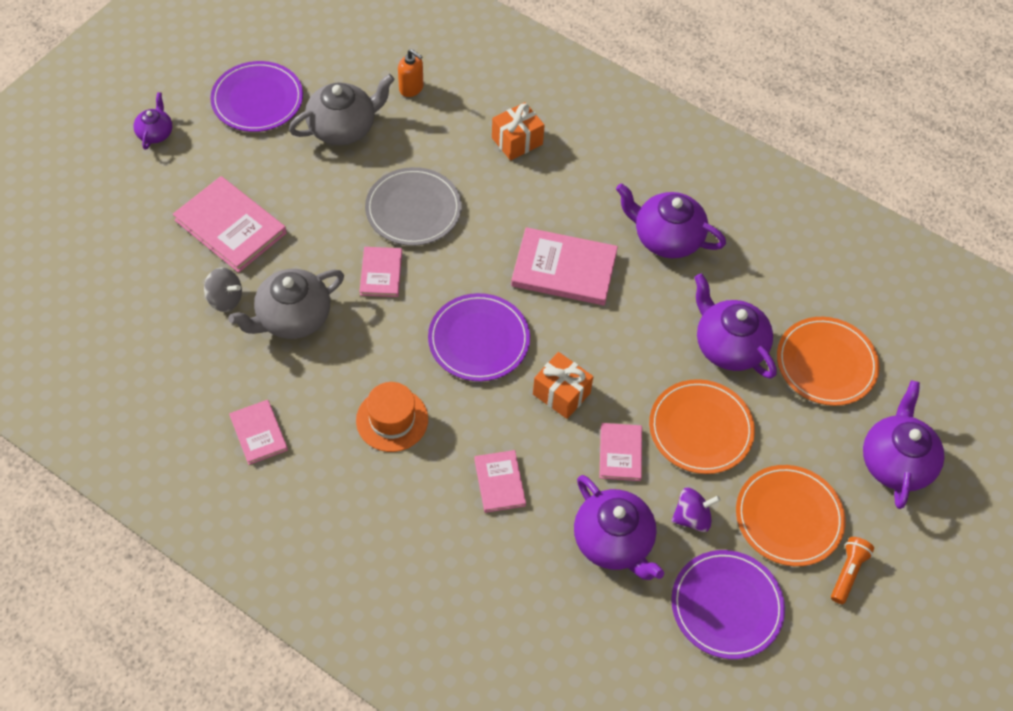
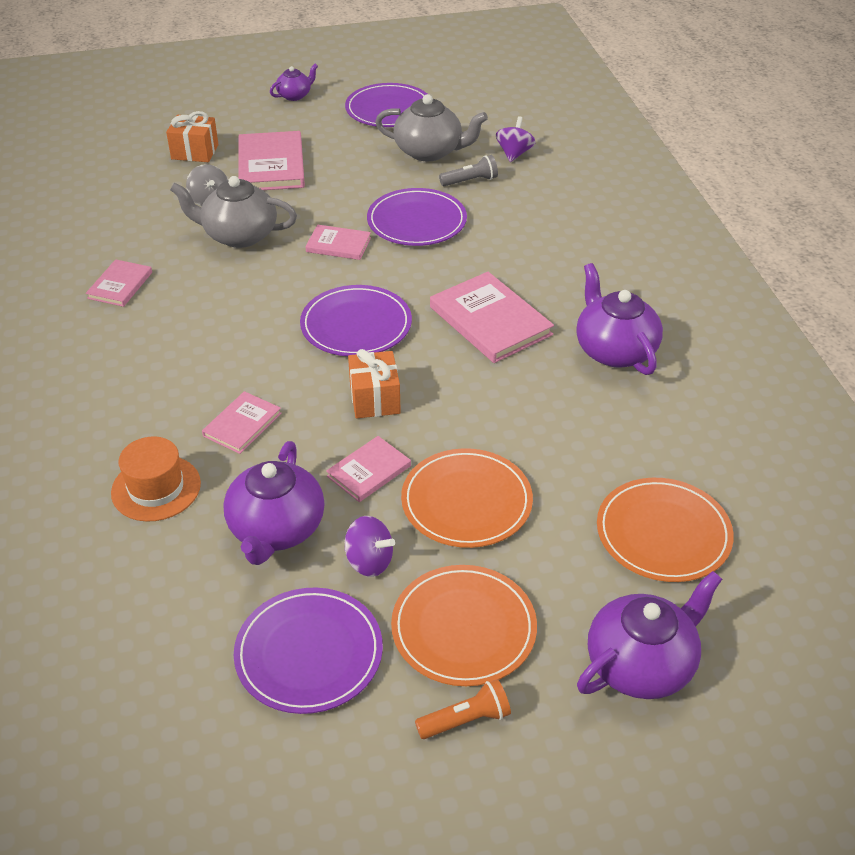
camera: 45 degrees right, 15 degrees down
(381, 273) = (338, 245): pink book -> pink book turned 60 degrees clockwise
(392, 420) = (220, 334): orange hat -> orange hat (156, 488)
(409, 140) = (470, 181): none -> grey flashlight
(411, 88) = (514, 154): orange soap dispenser -> purple spinning top
(413, 209) = (416, 221): grey plate -> purple plate
(517, 141) = (560, 223): orange gift -> orange gift (195, 152)
(728, 346) = (575, 459): purple teapot -> none

